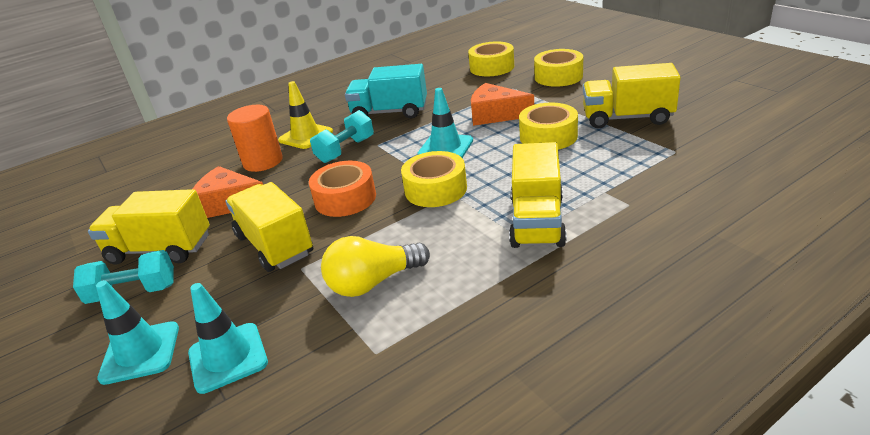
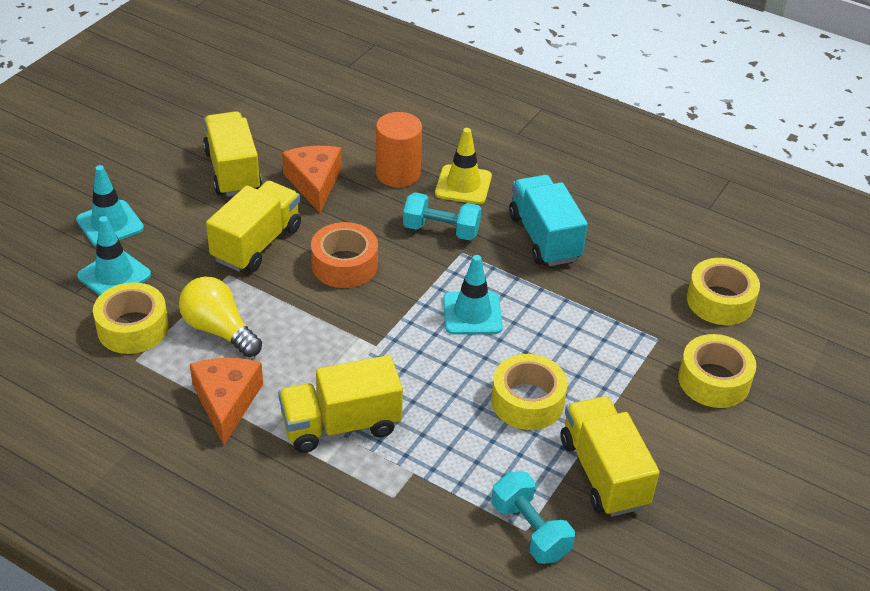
camera: 60 degrees right, 10 degrees up
(133, 292) = (174, 184): turquoise dumbbell -> turquoise dumbbell (530, 530)
(435, 189) = (380, 330): yellow tape -> yellow tape (133, 328)
(495, 115) = (571, 339): orange cheese -> orange cheese (226, 402)

